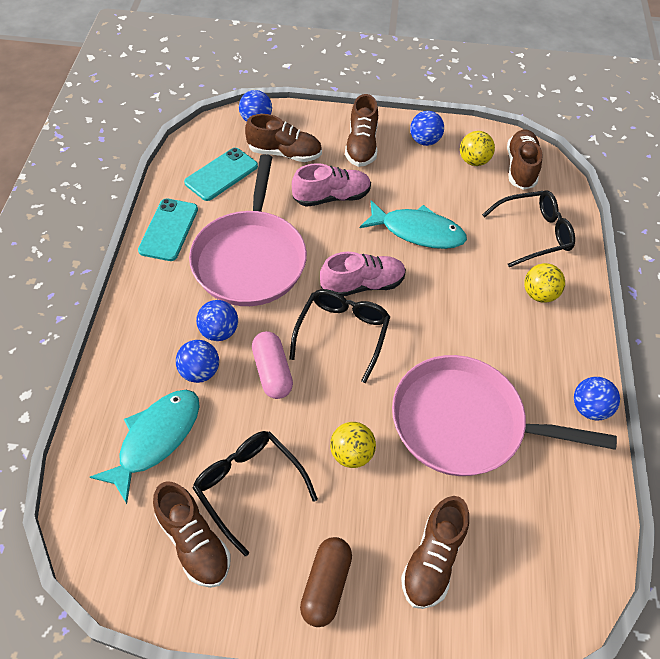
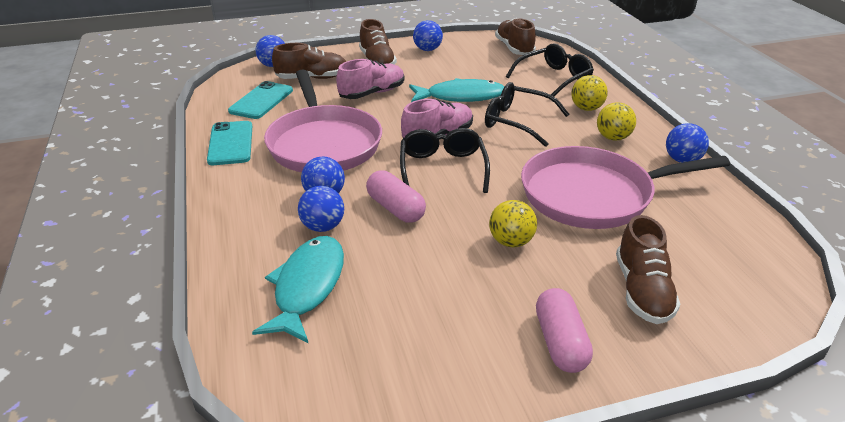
camera: 20 degrees left, 20 degrees down
(194, 542) = (401, 354): brown shoe -> none
(249, 486) = (429, 293): black glasses -> black glasses (517, 122)
(326, 585) = (560, 342): brown capsule -> pink capsule
(473, 161) = (475, 52): yellow ball -> yellow ball (613, 138)

